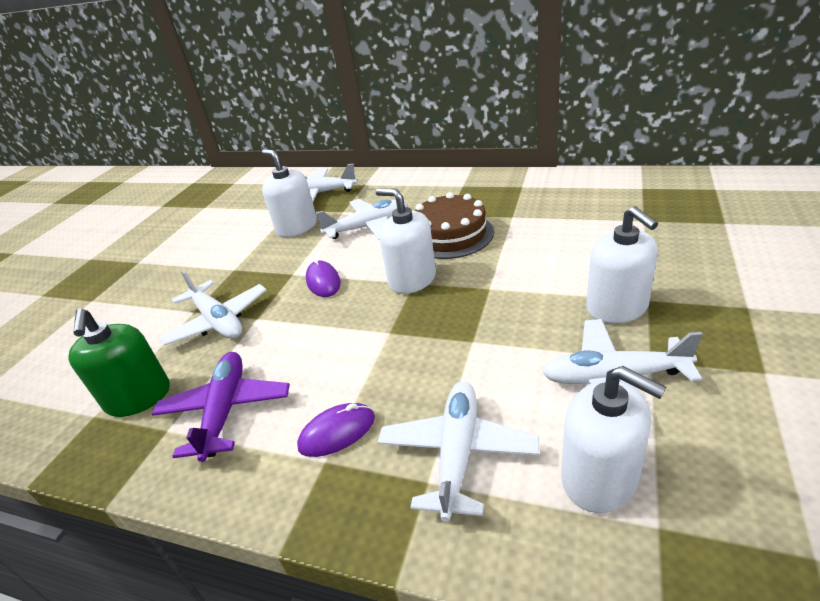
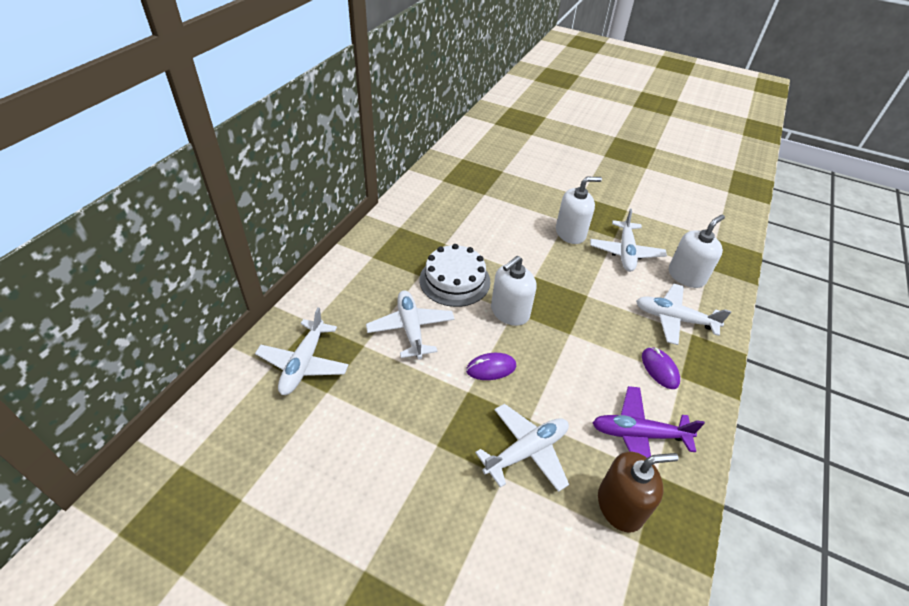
camera: 90 degrees left, 10 degrees up
(138, 397) = (620, 505): green soap dispenser -> brown soap dispenser
(297, 227) = (375, 386): white soap dispenser -> none
(450, 235) = (454, 280): brown cake -> white cake

